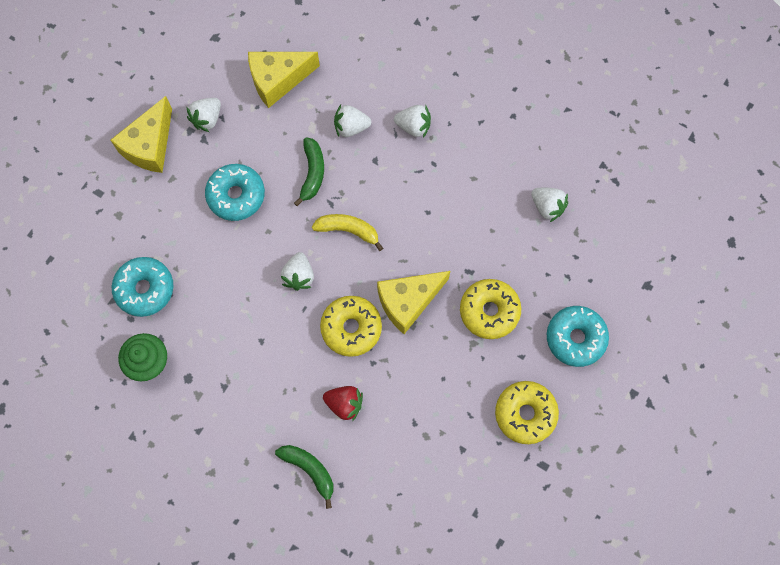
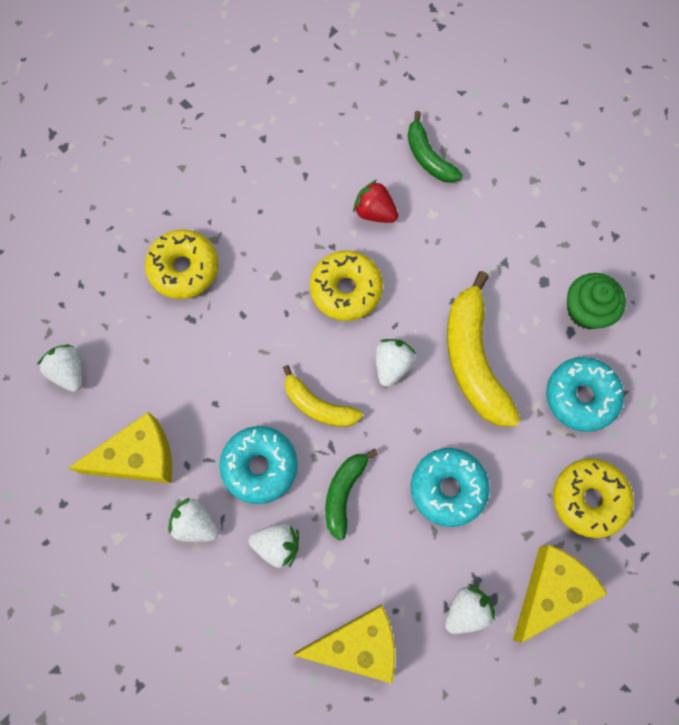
camera: 165 degrees left, 0 degrees up
(235, 297) = (474, 360): none -> yellow banana
(408, 302) = (272, 302): yellow cheese -> yellow cheese (138, 458)
(525, 413) = (185, 155): yellow donut -> yellow donut (589, 499)
(575, 338) = (100, 216): turquoise donut -> turquoise donut (260, 466)

